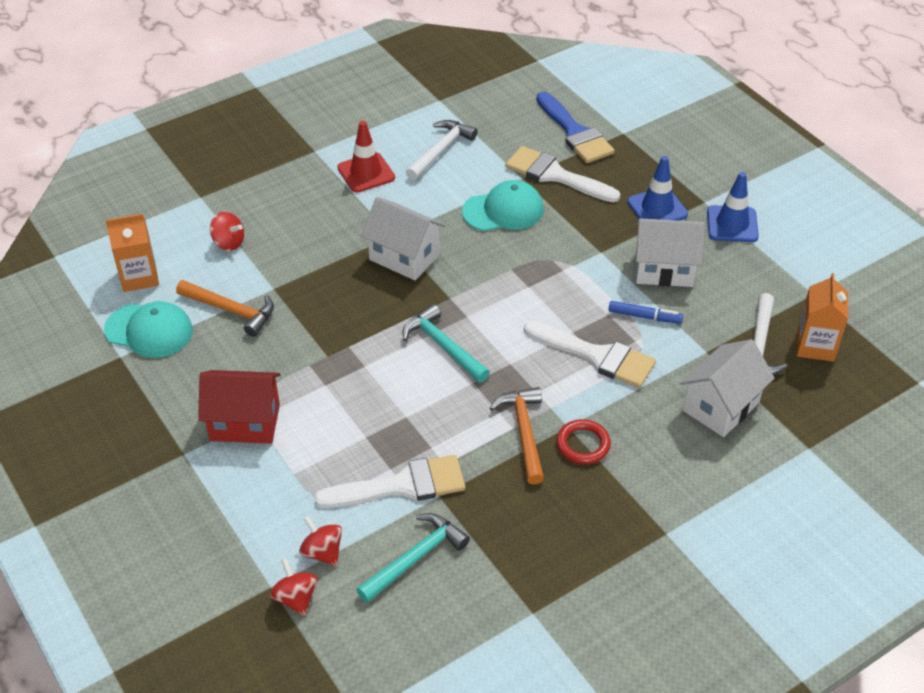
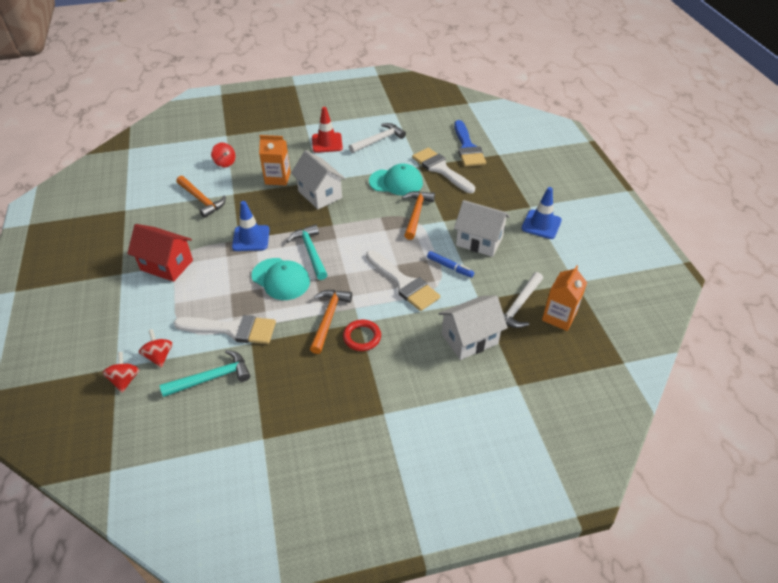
camera: 20 degrees right, 0 degrees up
(139, 277) = (164, 169): orange carton -> orange carton (277, 178)
(149, 330) = (150, 200): turquoise cap -> turquoise cap (281, 279)
(558, 251) = (416, 214): none -> orange hammer
(657, 208) = (496, 203): blue traffic cone -> blue traffic cone (251, 238)

